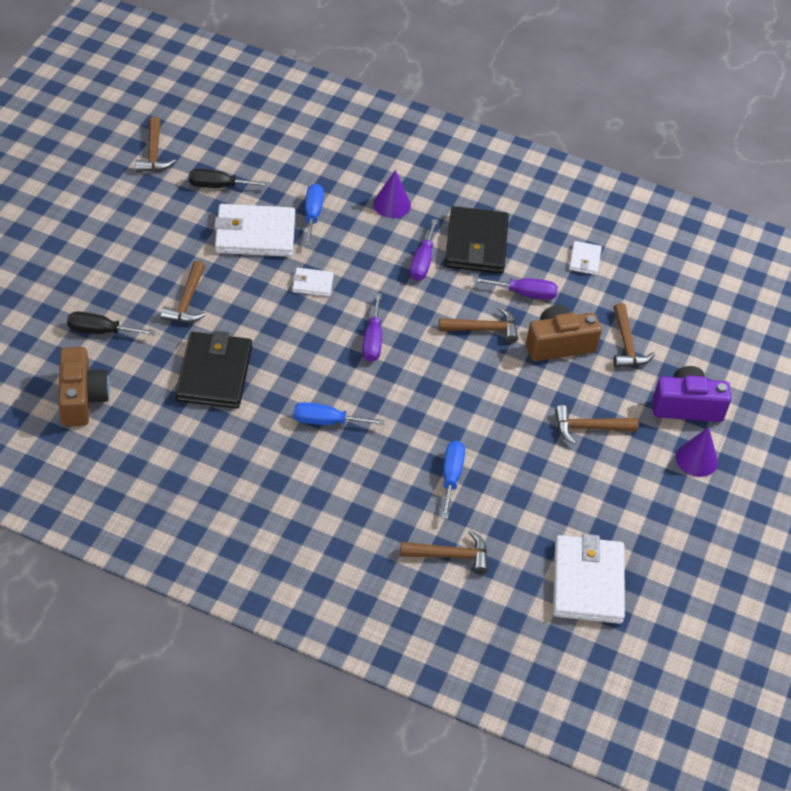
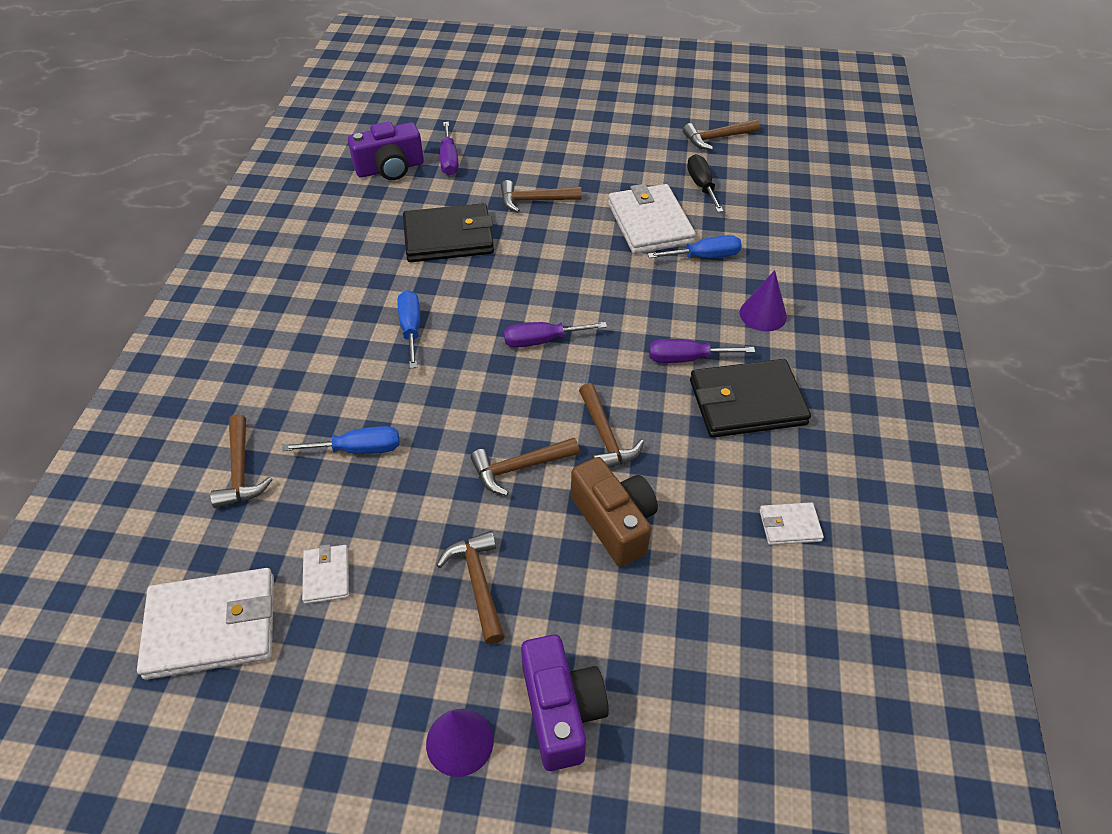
camera: 80 degrees right, 0 degrees up
(82, 398) = (390, 168): brown camera -> purple camera
(101, 331) = (473, 160): black screwdriver -> none
(312, 284) = (603, 278): white wallet -> white wallet (326, 575)
(524, 293) = (688, 468): purple screwdriver -> purple screwdriver (449, 160)
(626, 345) = (651, 606): brown hammer -> brown hammer (519, 468)

